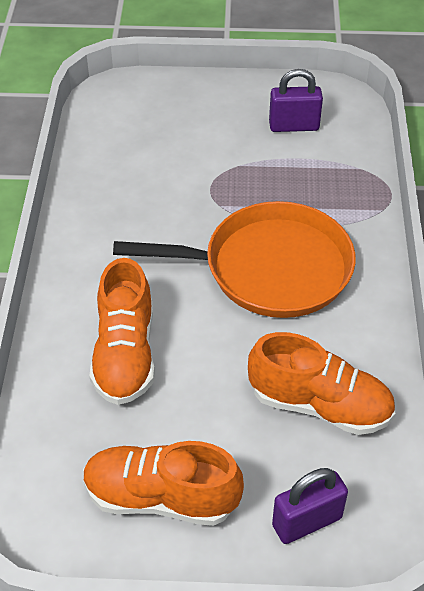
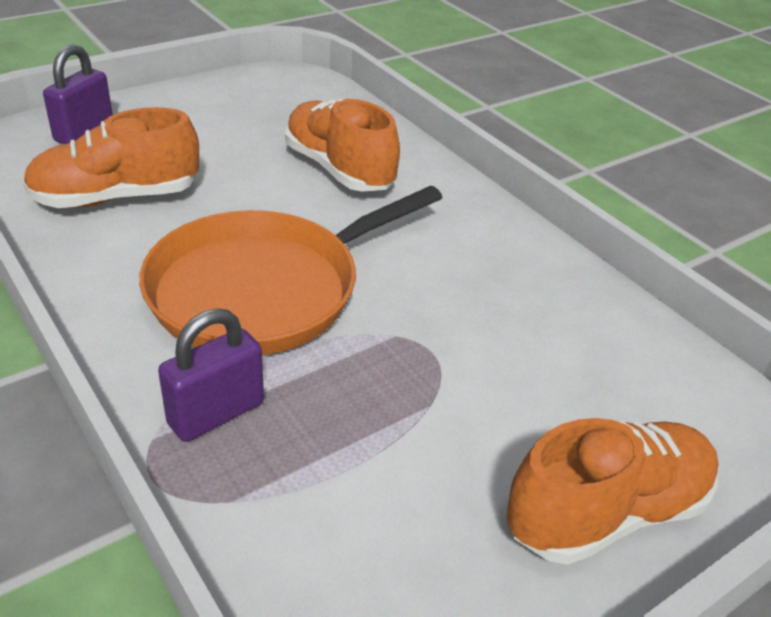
camera: 140 degrees right, 10 degrees down
(161, 497) = (217, 110): orange shoe -> orange shoe (607, 512)
(294, 126) = (414, 530): purple padlock -> purple padlock (216, 413)

